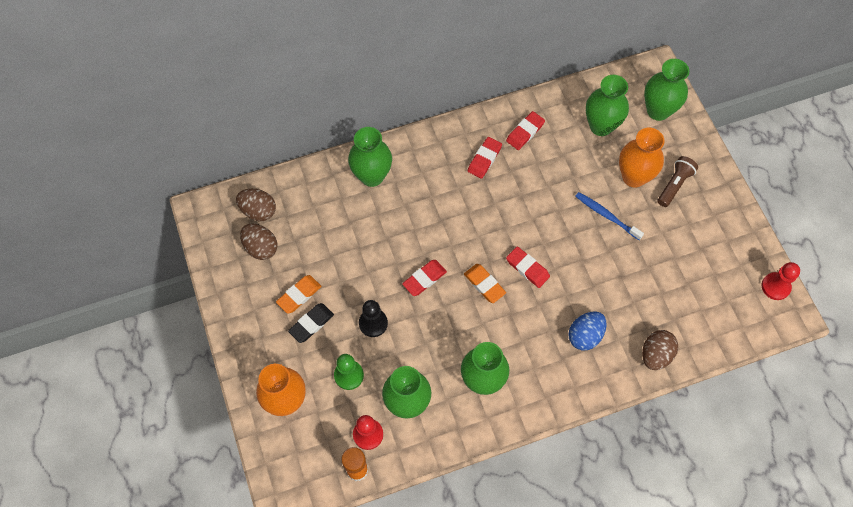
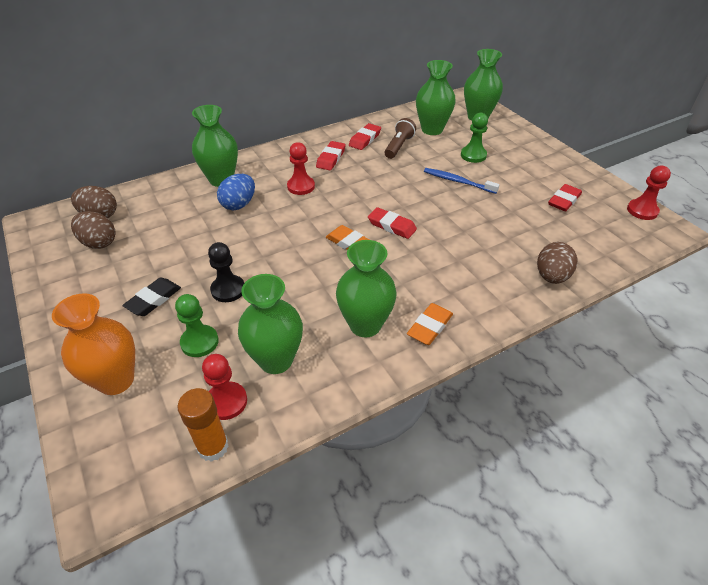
camera: 10 degrees left, 20 degrees down
(299, 295) = (140, 276): orange eraser -> orange eraser (430, 327)
(424, 279) = (283, 246): red eraser -> red eraser (564, 200)
(449, 199) = (301, 186): none -> red pawn
(585, 336) = (469, 270): blue egg -> blue egg (239, 204)
(634, 177) = (473, 155): orange vase -> green pawn
(674, 185) = (512, 156): brown flashlight -> brown flashlight (398, 146)

